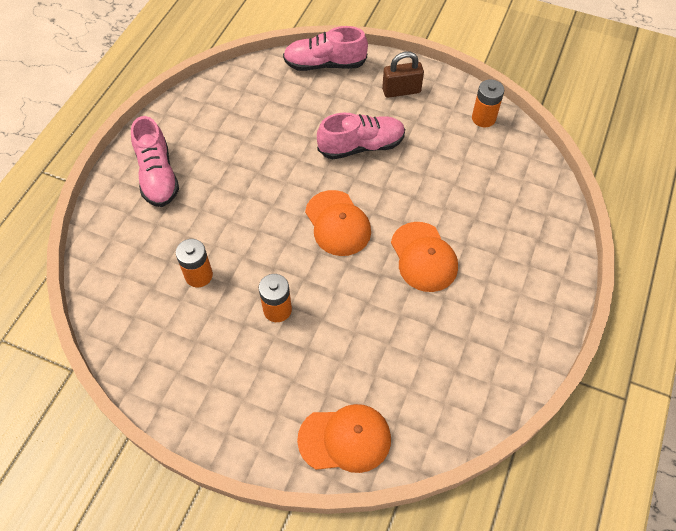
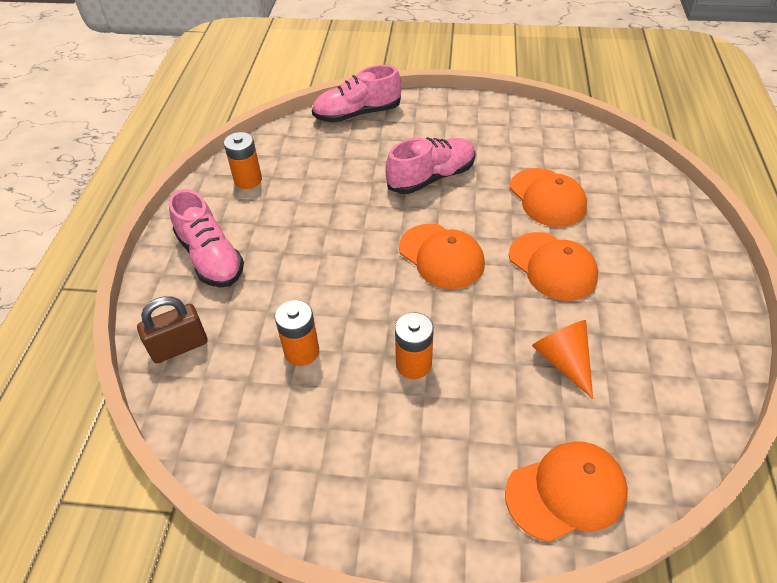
camera: 15 degrees left, 10 degrees down
(392, 340) = (563, 361): none -> orange cone
(401, 91) = (448, 120): brown padlock -> brown padlock (179, 347)
(451, 192) = (547, 198): none -> orange cap
(483, 118) = (544, 126): orange battery -> orange battery (248, 180)

